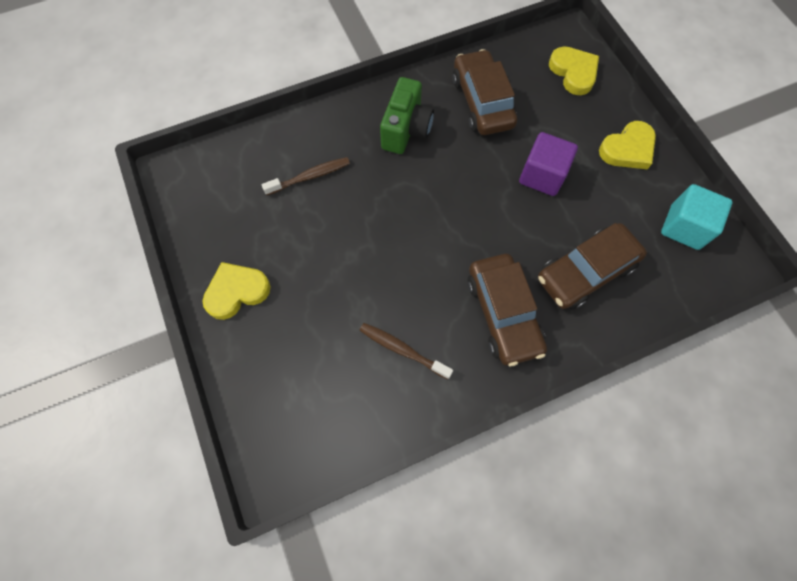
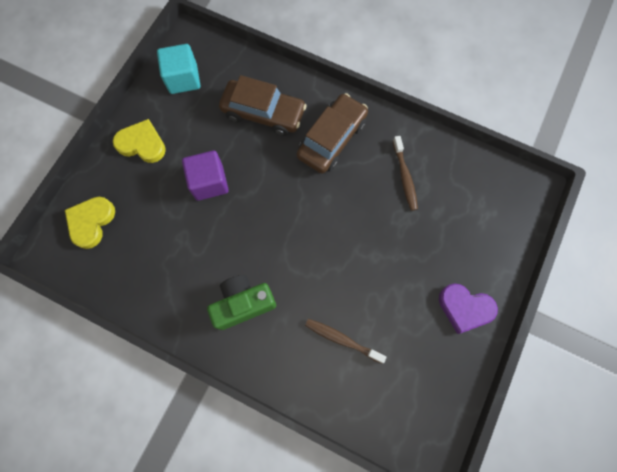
camera: 130 degrees left, 5 degrees up
(236, 291) = (465, 308): yellow heart -> purple heart
(482, 102) = (172, 268): brown car -> none

